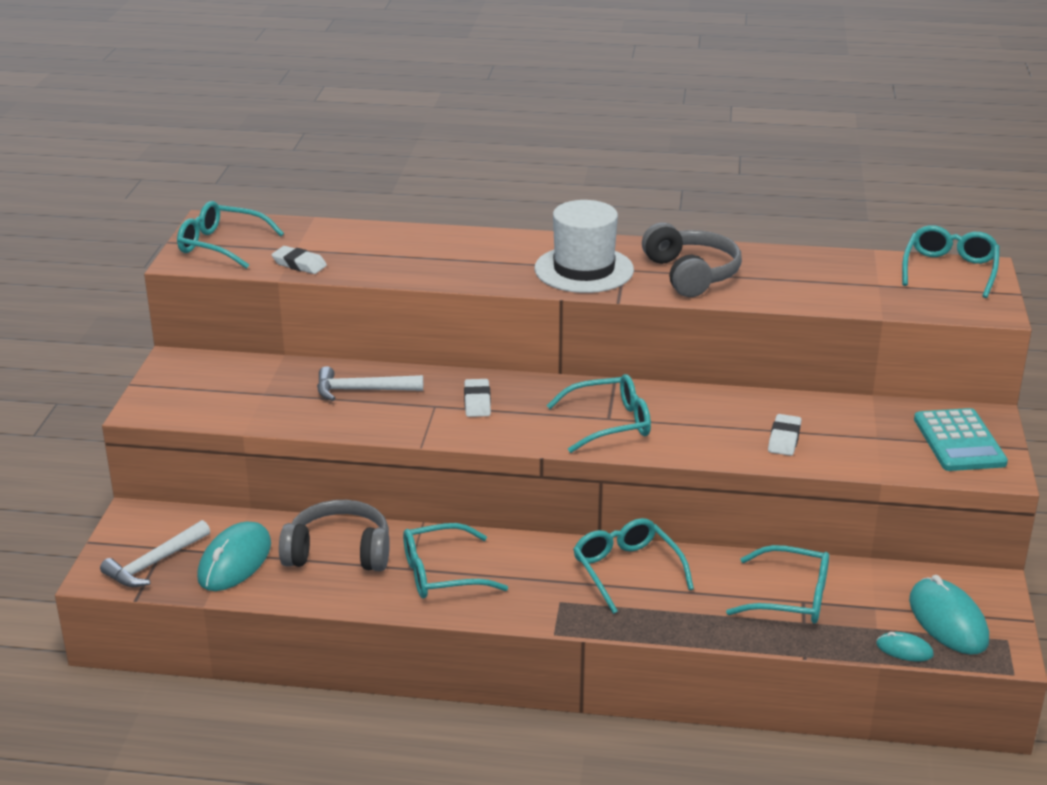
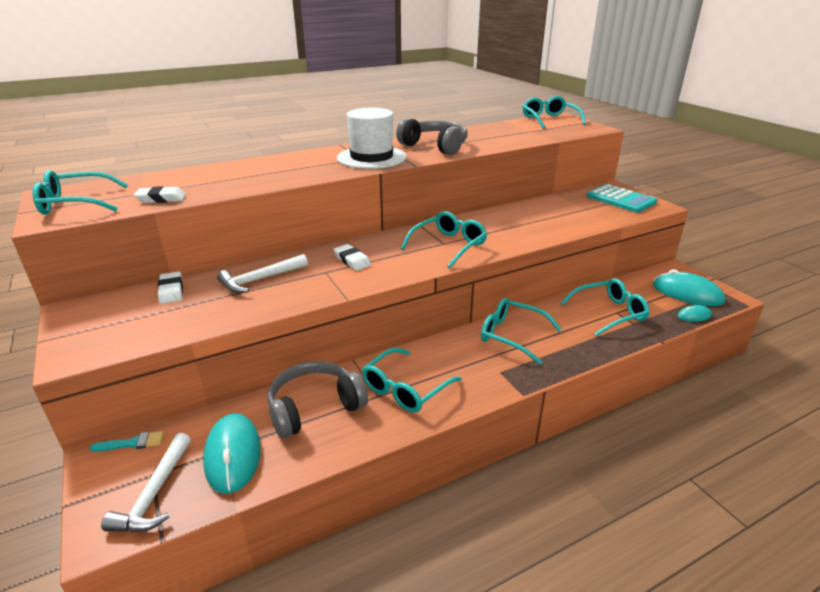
camera: 35 degrees left, 0 degrees up
(167, 514) = (132, 443): none -> turquoise brush
(784, 439) = (548, 223): white eraser -> white eraser (171, 291)

